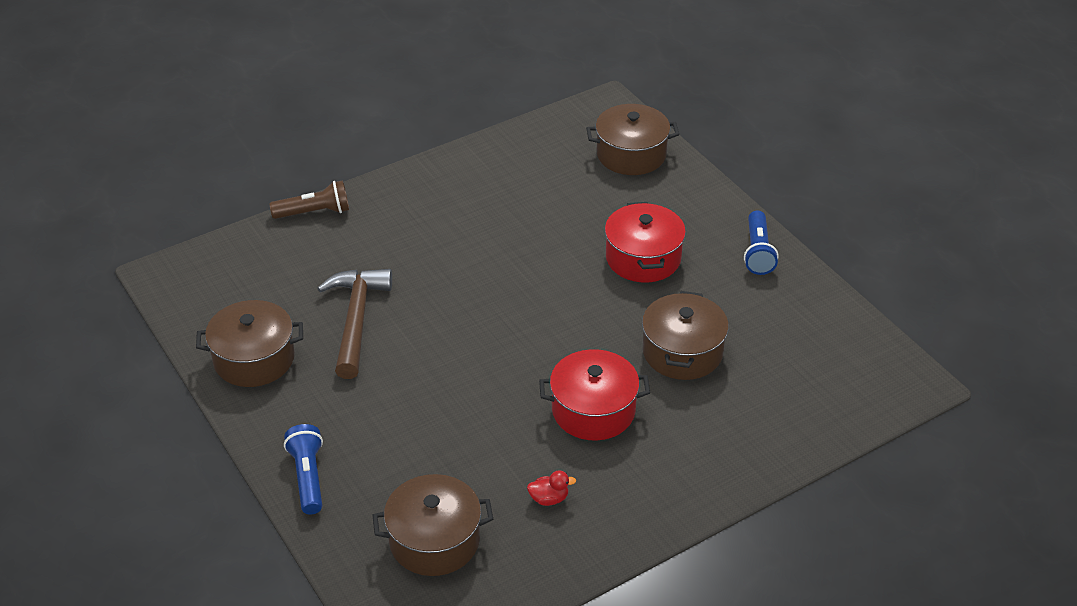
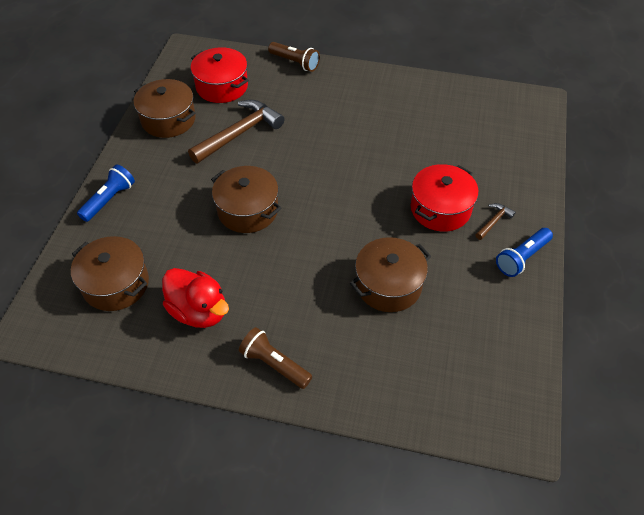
camera: 45 degrees right, 10 degrees up
(549, 498) = (199, 311): red duck -> red duck, size x2.23
(593, 410) = (290, 279): red pot -> red pot (222, 86)
(631, 154) = (516, 140): brown pot -> brown pot (248, 210)
(674, 485) = (274, 364): none -> brown flashlight
(700, 238) = (493, 221): none -> brown hammer

